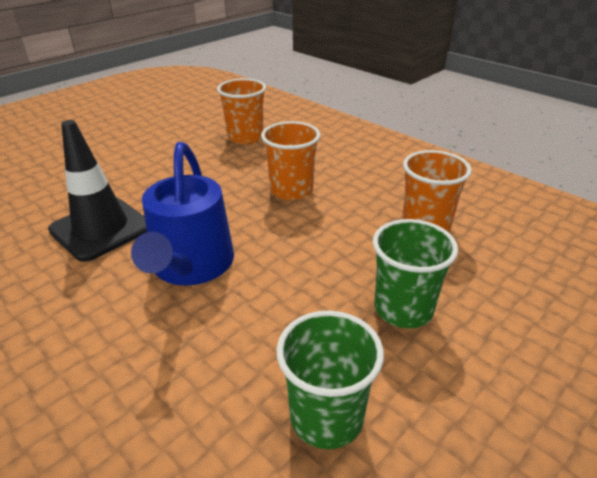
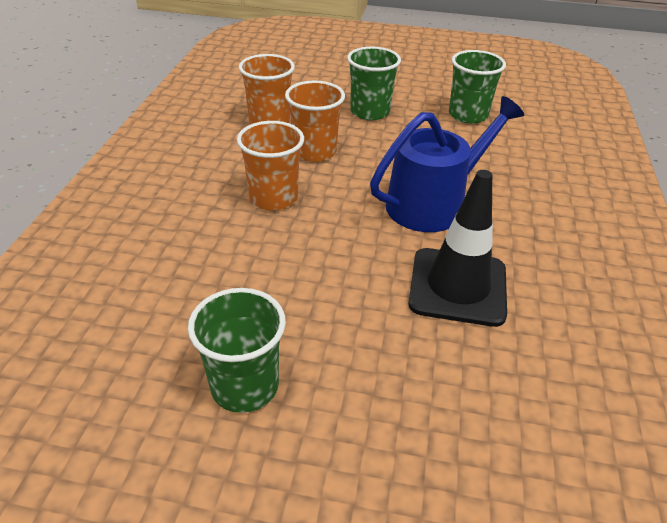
camera: 125 degrees left, 5 degrees up
(152, 141) = (244, 386): none -> green cup
(245, 137) = (167, 287): orange cup -> orange cup (314, 152)

